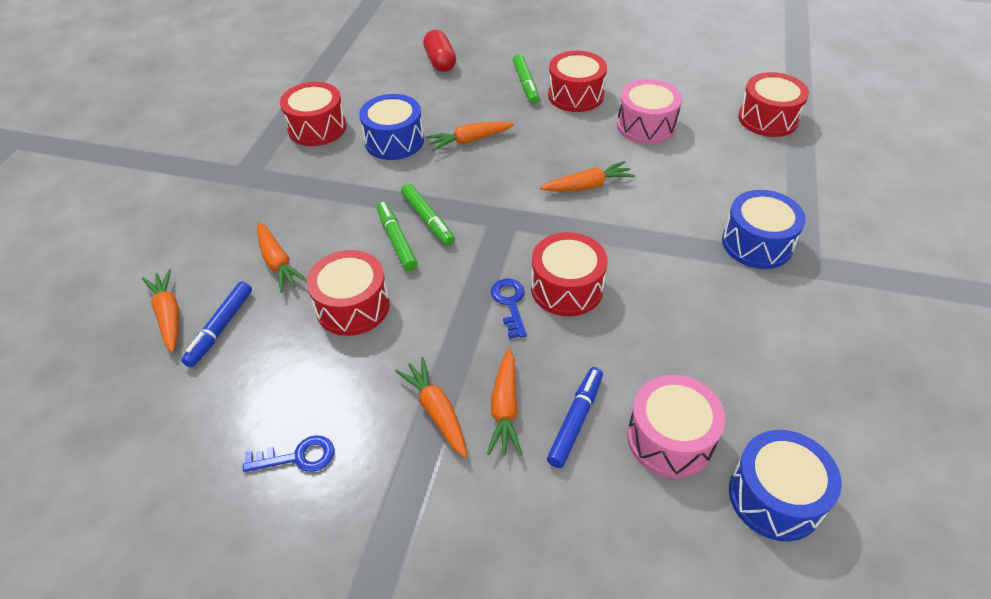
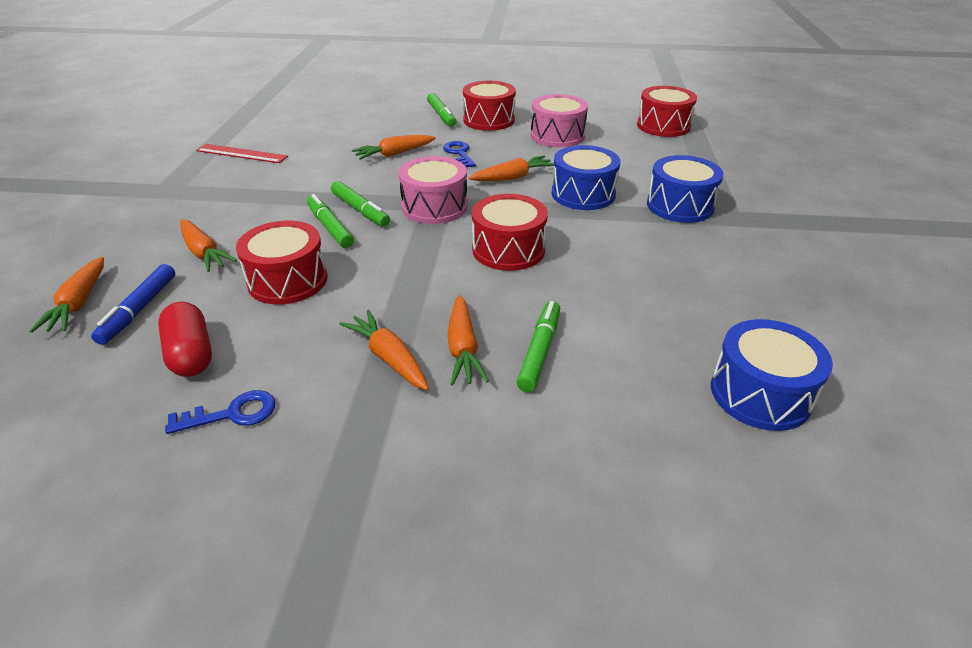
camera: 10 degrees left, 10 degrees down
(169, 315) = (78, 303): orange carrot -> orange carrot turned 150 degrees counterclockwise
(317, 128) = (242, 153): red drum -> red ruler
(394, 141) = (320, 158): blue drum -> blue drum (583, 194)
(440, 61) = (359, 105): red capsule -> red capsule (191, 354)
(510, 303) = (453, 265): blue key -> blue key (459, 153)
(575, 420) = (539, 351): blue marker -> green marker
(670, 439) = (640, 357): pink drum -> pink drum (434, 207)

